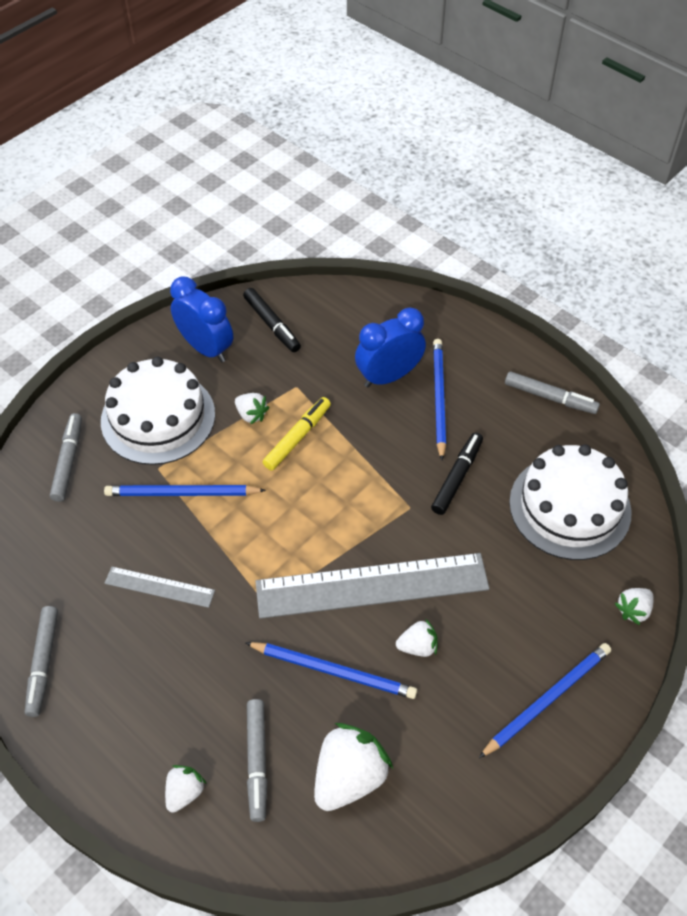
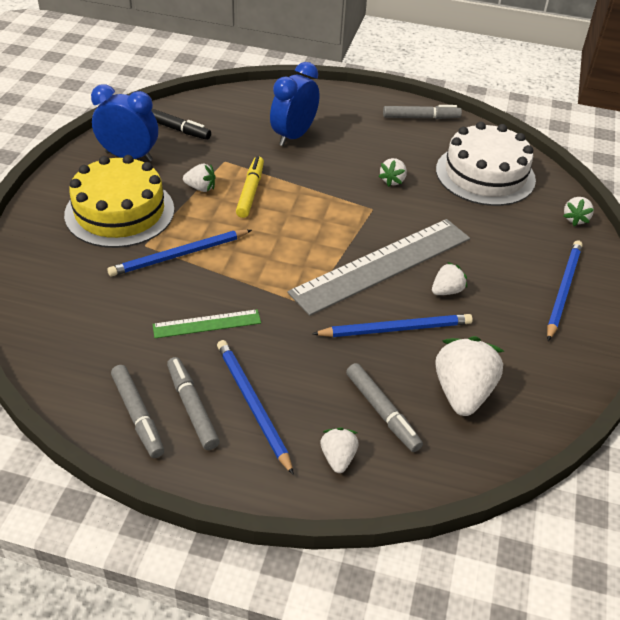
camera: 30 degrees left, 10 degrees down
(68, 461) = (56, 264): grey marker -> grey marker (192, 407)
(158, 417) = (119, 212): white cake -> yellow cake
(159, 587) = (207, 324): grey ruler -> green ruler
(439, 398) = (342, 139): blue pencil -> blue pencil (252, 405)
(457, 477) = (392, 180): black marker -> white strawberry

